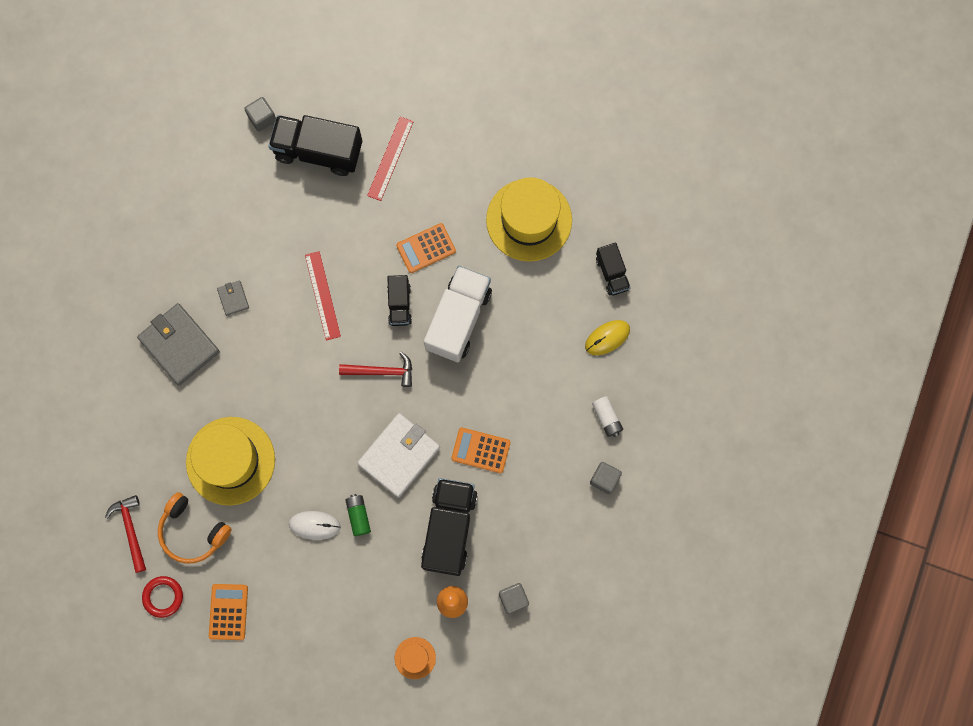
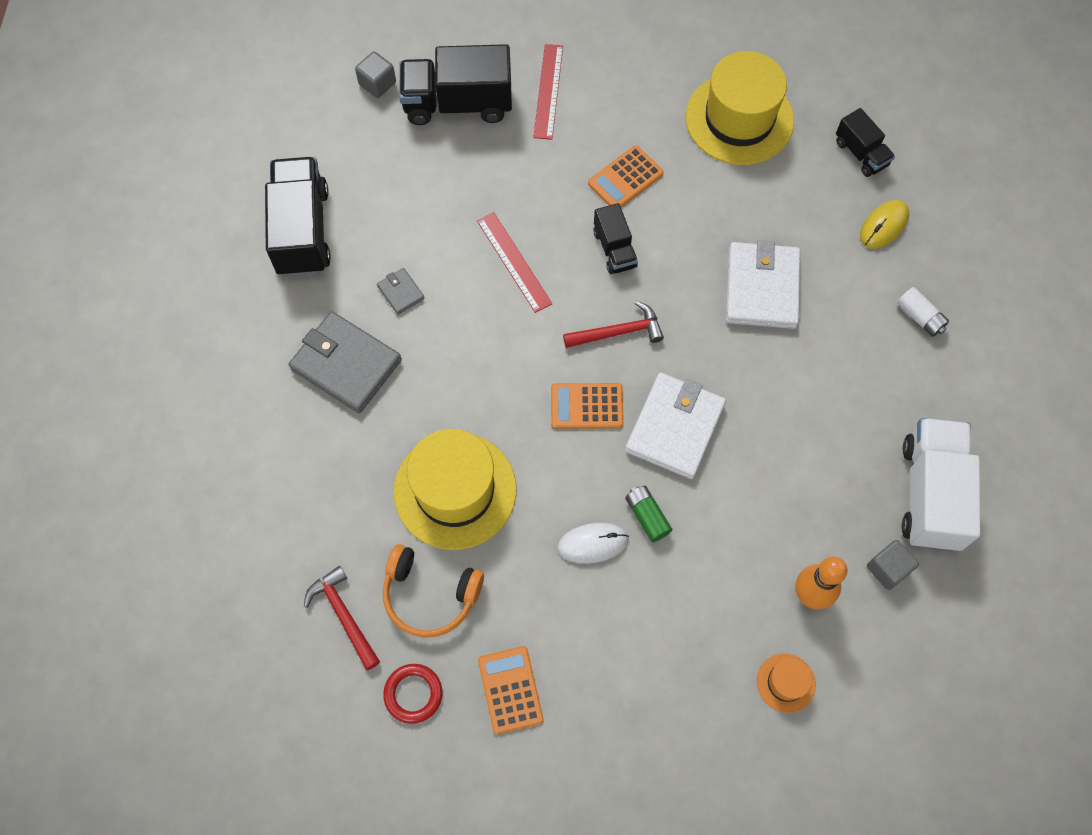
camera: 15 degrees left, 10 degrees down
(449, 529) = (771, 502): black truck -> black truck (302, 231)
(458, 319) = (693, 248): white truck -> white truck (930, 494)
(481, 450) = (777, 395): orange calculator -> orange calculator (586, 406)
(498, 364) = (761, 288): none -> white wallet
(604, 479) = (946, 390): grey cube -> none

